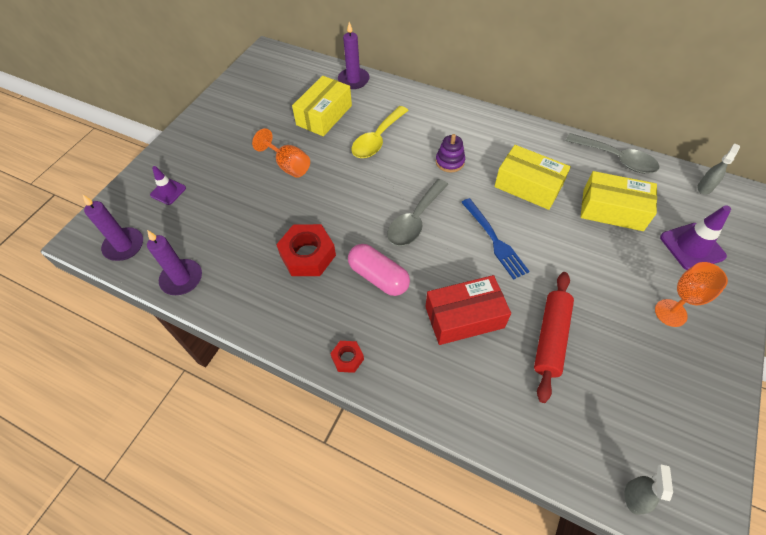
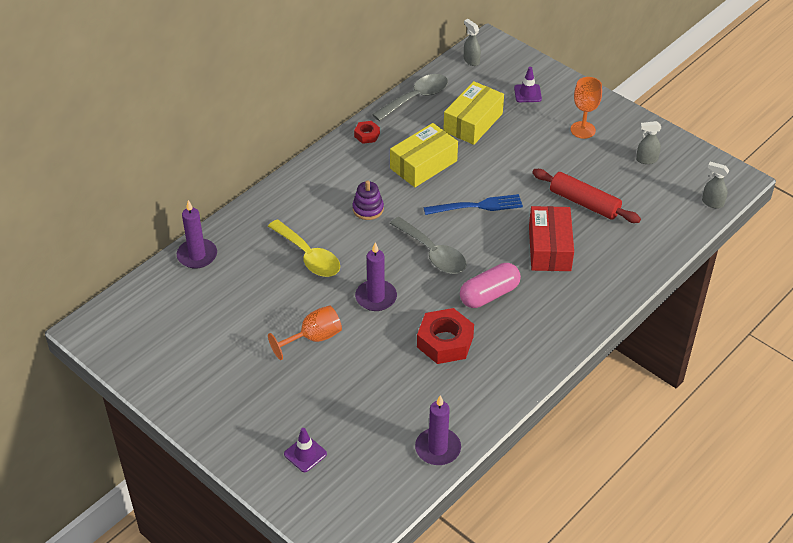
camera: 75 degrees left, 10 degrees down
(124, 246) = (373, 500): purple candle -> purple candle (376, 297)
(324, 115) = (246, 293): yellow box -> none
(347, 358) = (566, 333): red nut -> red nut (367, 135)
(665, 394) = (646, 160): none -> grey spray bottle
(692, 247) = (527, 93): purple traffic cone -> purple traffic cone, size x0.63

